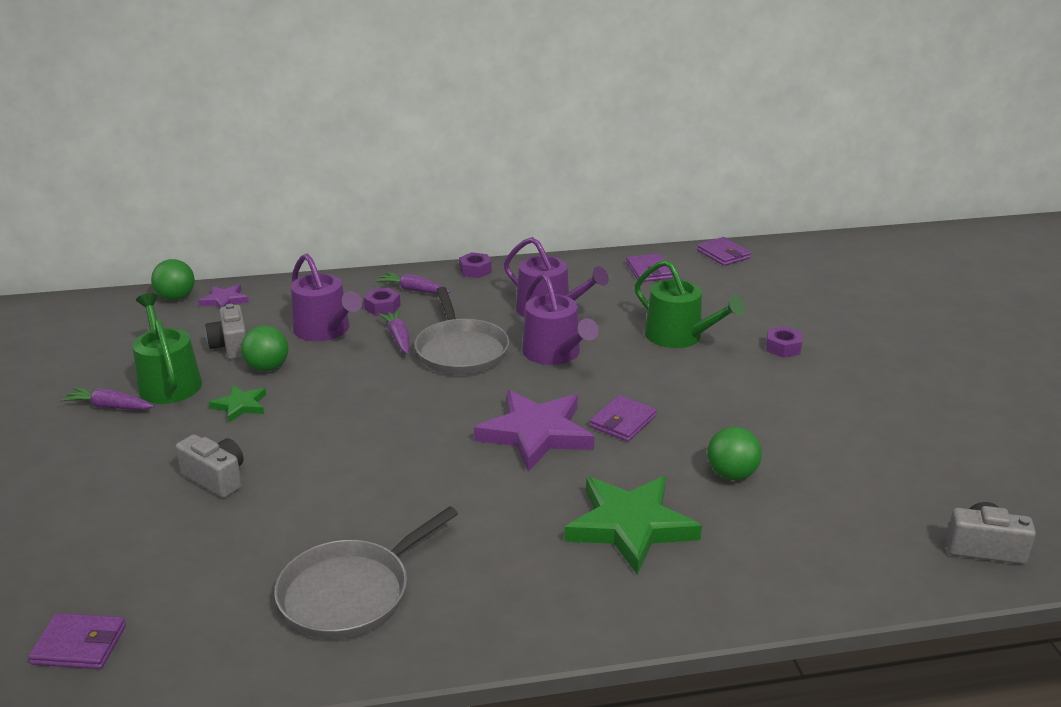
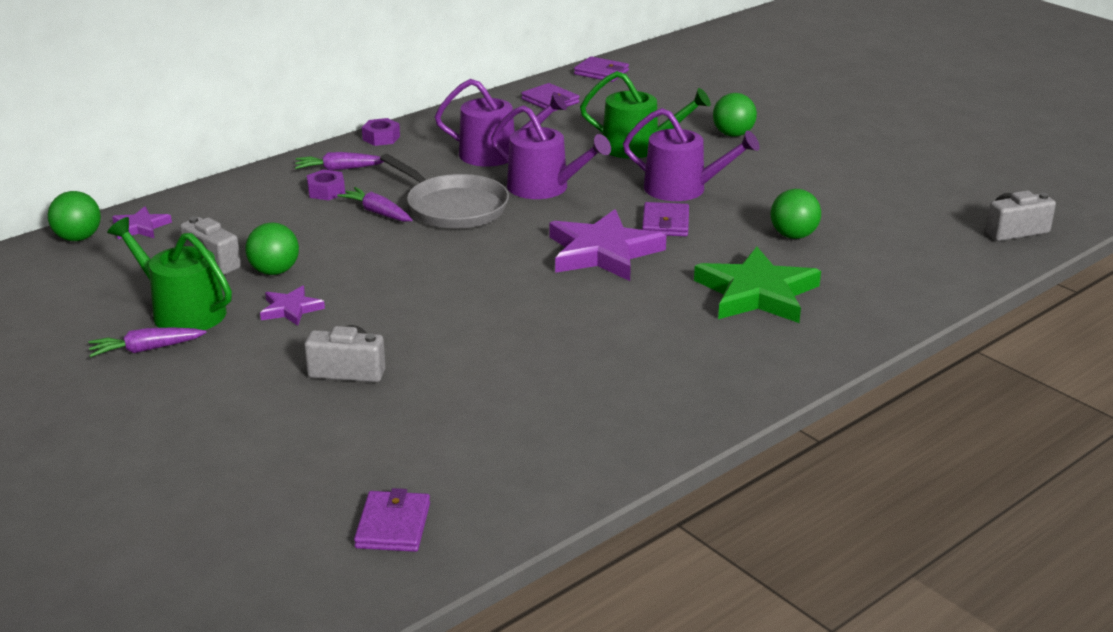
camera: 30 degrees left, 0 degrees up
(79, 645) = (393, 525): purple wallet -> purple wallet turned 60 degrees counterclockwise
(240, 406) = (290, 309): green star -> purple star
(325, 330) = (293, 225): purple watering can -> purple watering can (683, 189)
(350, 593) = (588, 409): grey pan -> none
(783, 348) = (733, 134): purple nut -> green ball

